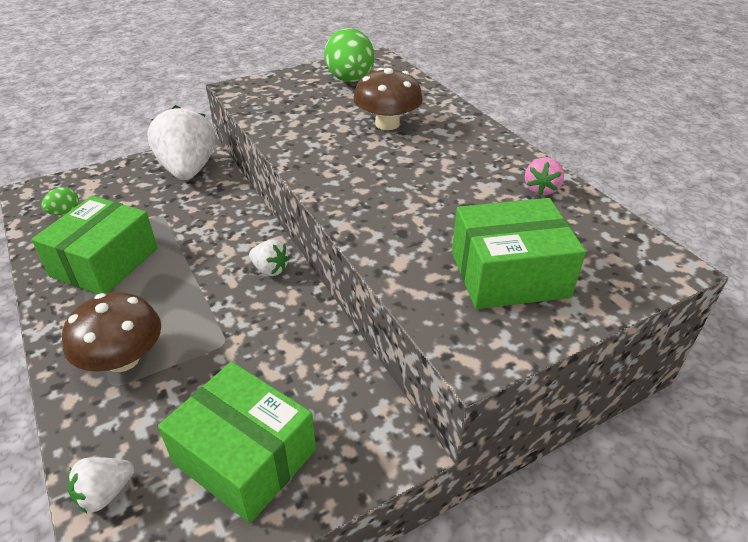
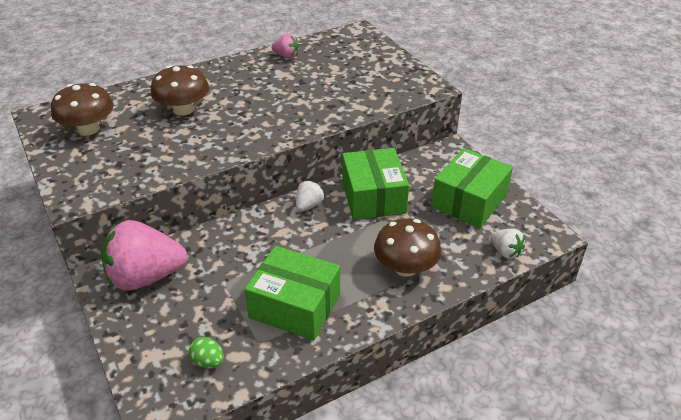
camera: 90 degrees left, 0 degrees up
(188, 170) = (146, 277): white strawberry -> pink strawberry
(350, 80) = (88, 129): green egg -> brown mushroom
(509, 274) = (369, 73): green box -> green box (373, 197)

